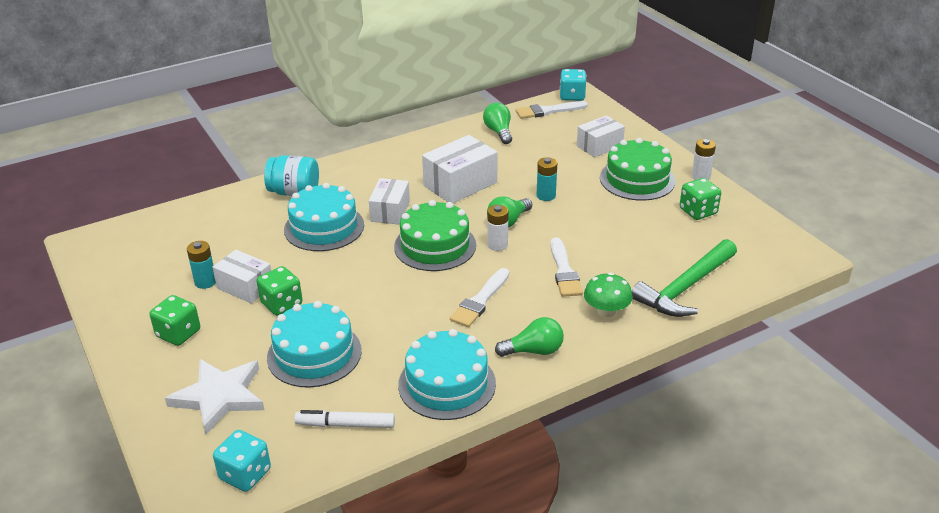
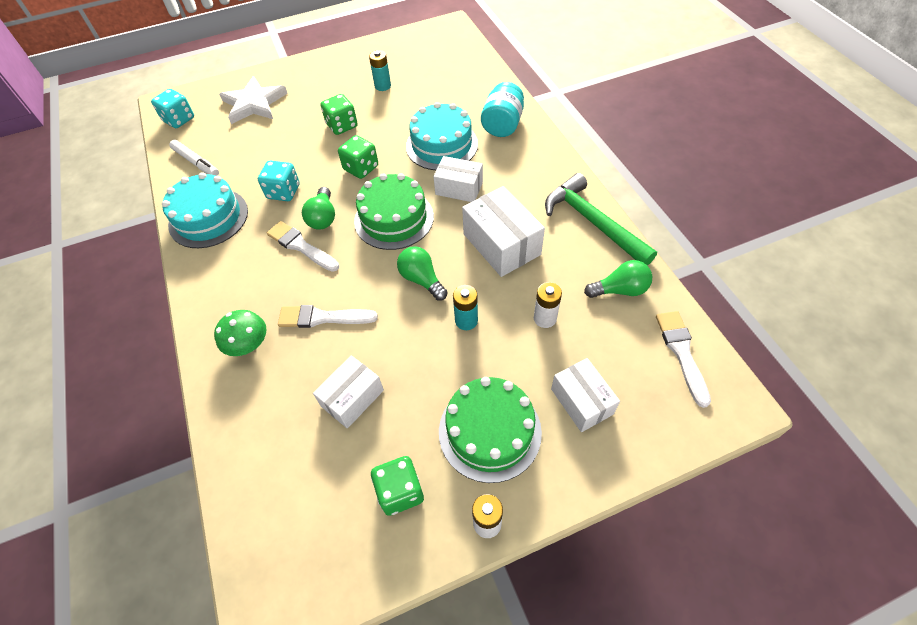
camera: 100 degrees right, 20 degrees up
(178, 333) = (327, 80): green dice -> green dice (361, 168)
(245, 287) = (370, 106): white box -> white box (352, 398)
(314, 354) = (276, 145): turquoise cake -> none
(345, 425) = (196, 162): white marker -> white marker turned 120 degrees clockwise
(497, 245) = (382, 266): white battery -> white battery (545, 318)
(534, 351) = (219, 278): green light bulb -> green light bulb (323, 217)
(572, 96) = (733, 391): turquoise dice -> turquoise dice (283, 192)
(685, 288) = (255, 431): green hammer -> green hammer (592, 222)

